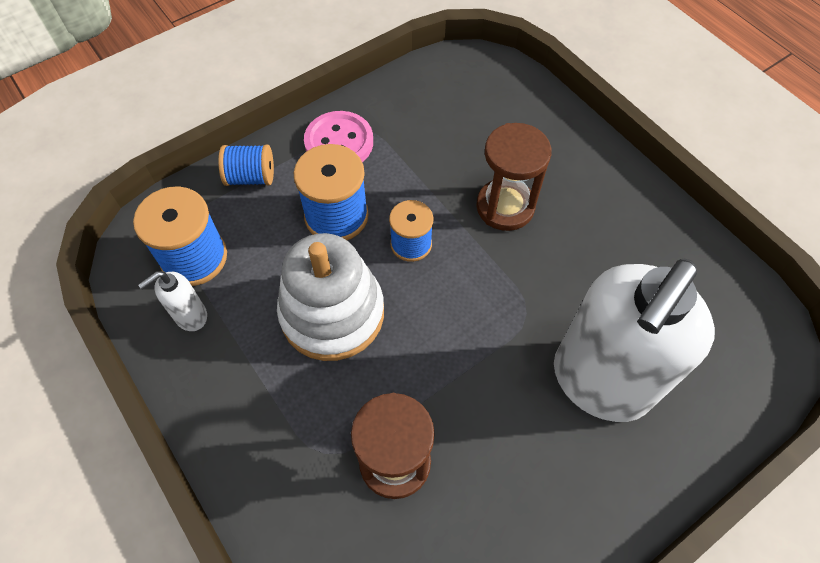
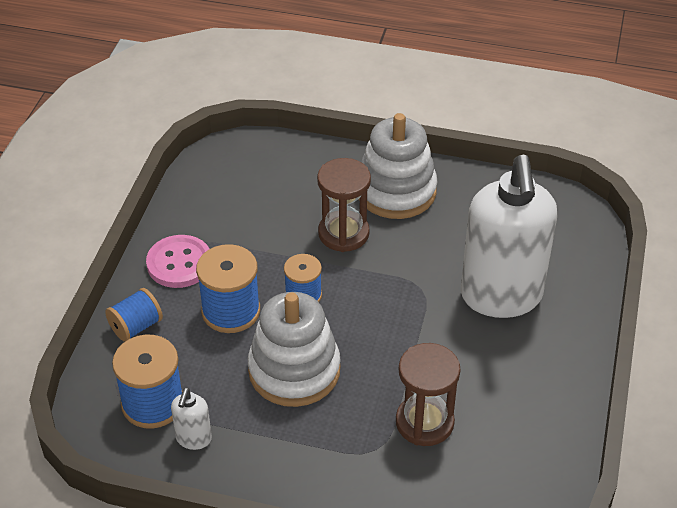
camera: 40 degrees left, 15 degrees down
(595, 196) = (396, 191): none -> white stacking toy

